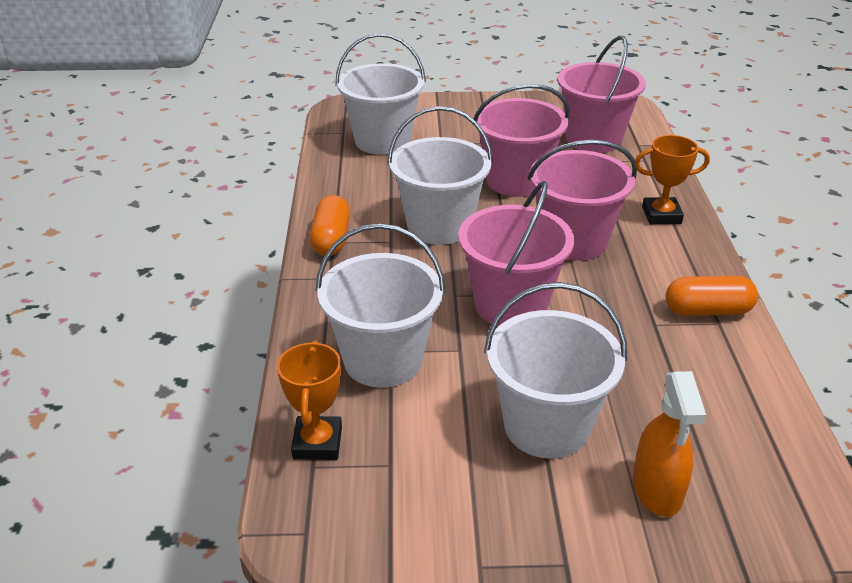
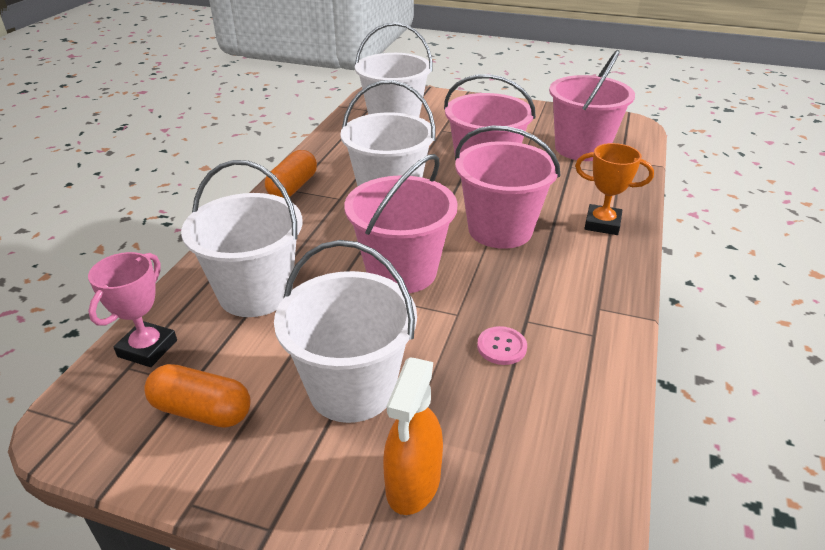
camera: 20 degrees right, 0 degrees up
(317, 443) = (147, 348): orange trophy -> pink trophy
(650, 353) = (501, 347): none -> pink button
(707, 310) = (589, 320): orange capsule -> orange capsule (202, 410)

